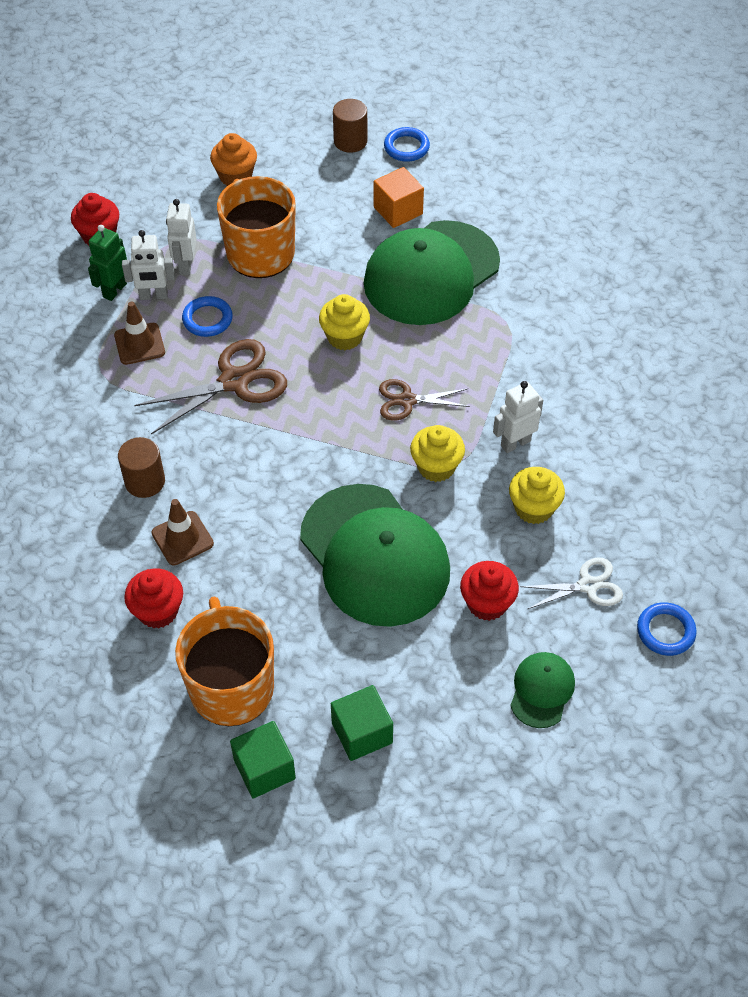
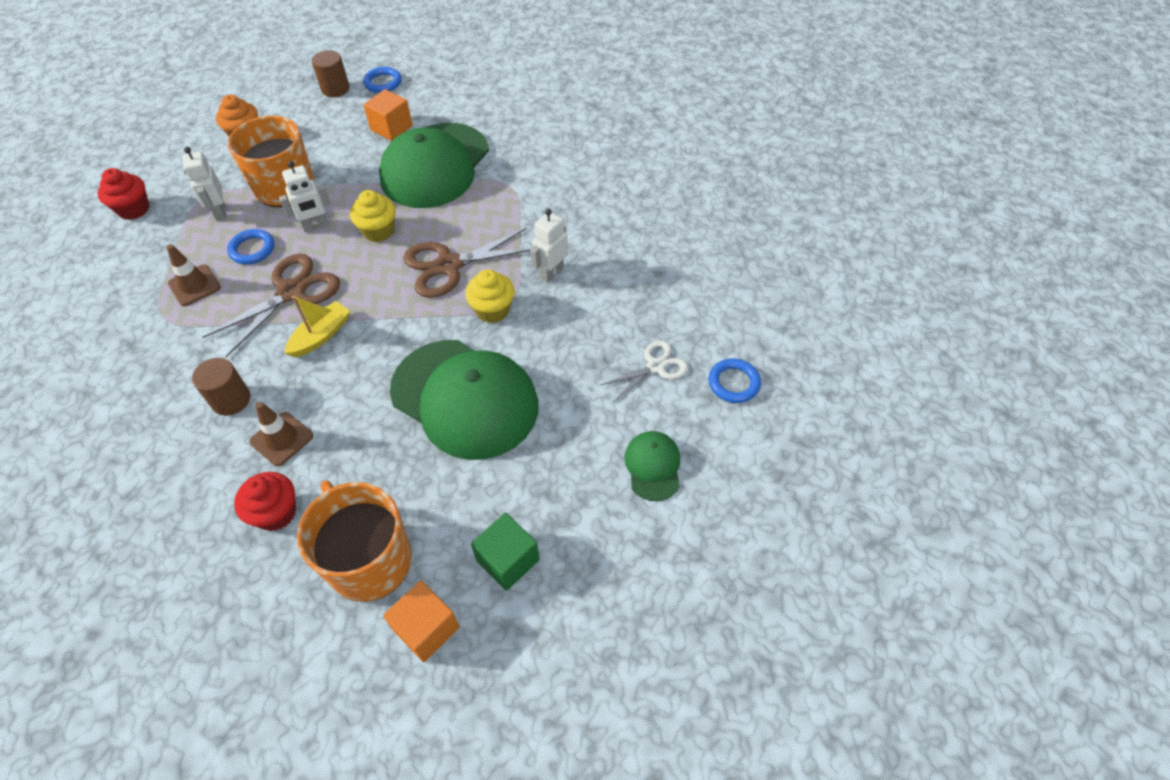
camera: 20 degrees left, 0 degrees up
(114, 290) = (159, 248): green robot -> none
(153, 296) = (197, 244): white robot -> white robot (316, 226)
(250, 440) = (321, 336): none -> yellow boat
(264, 769) = (426, 628): green cube -> orange cube
(407, 400) = (449, 265): brown scissors -> brown scissors, size x1.64
(487, 603) = (577, 408): red cupcake -> none
(533, 508) = (586, 319): yellow cupcake -> none

